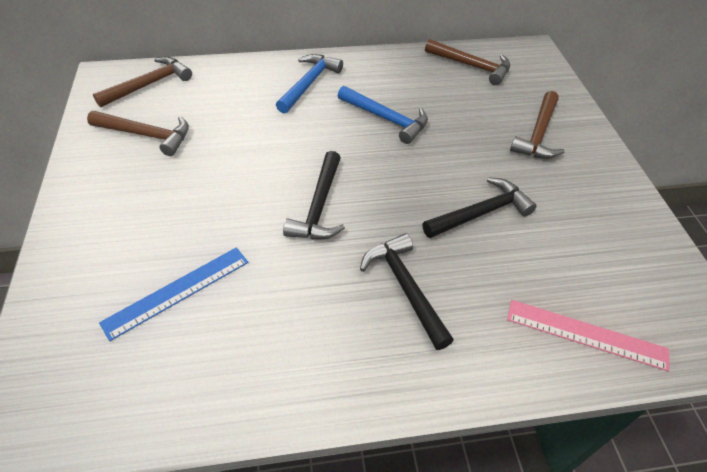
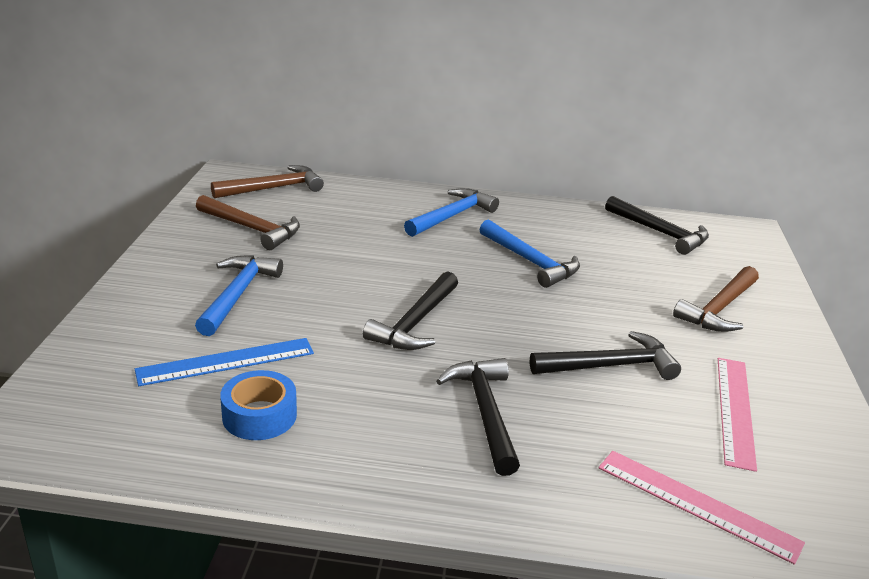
camera: 15 degrees right, 20 degrees down
(160, 213) = (237, 295): none -> blue hammer
(227, 343) = (259, 416): none -> blue tape
(471, 66) = (659, 232): brown hammer -> black hammer
(581, 233) = (735, 410): none -> pink ruler

